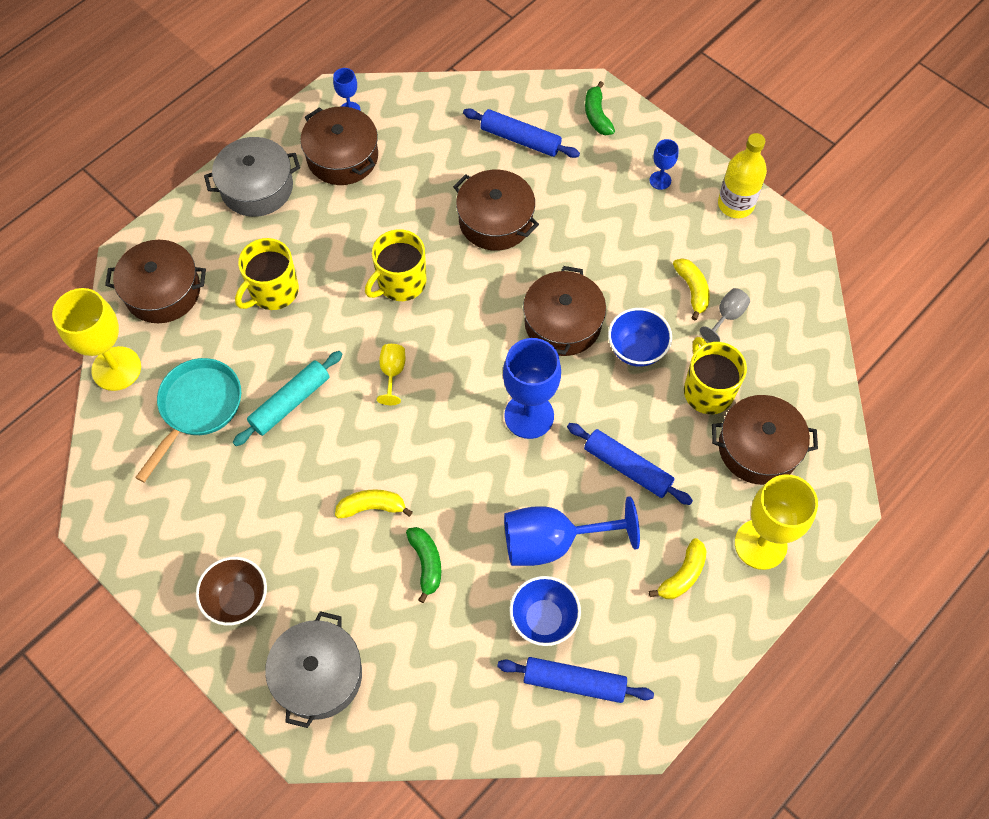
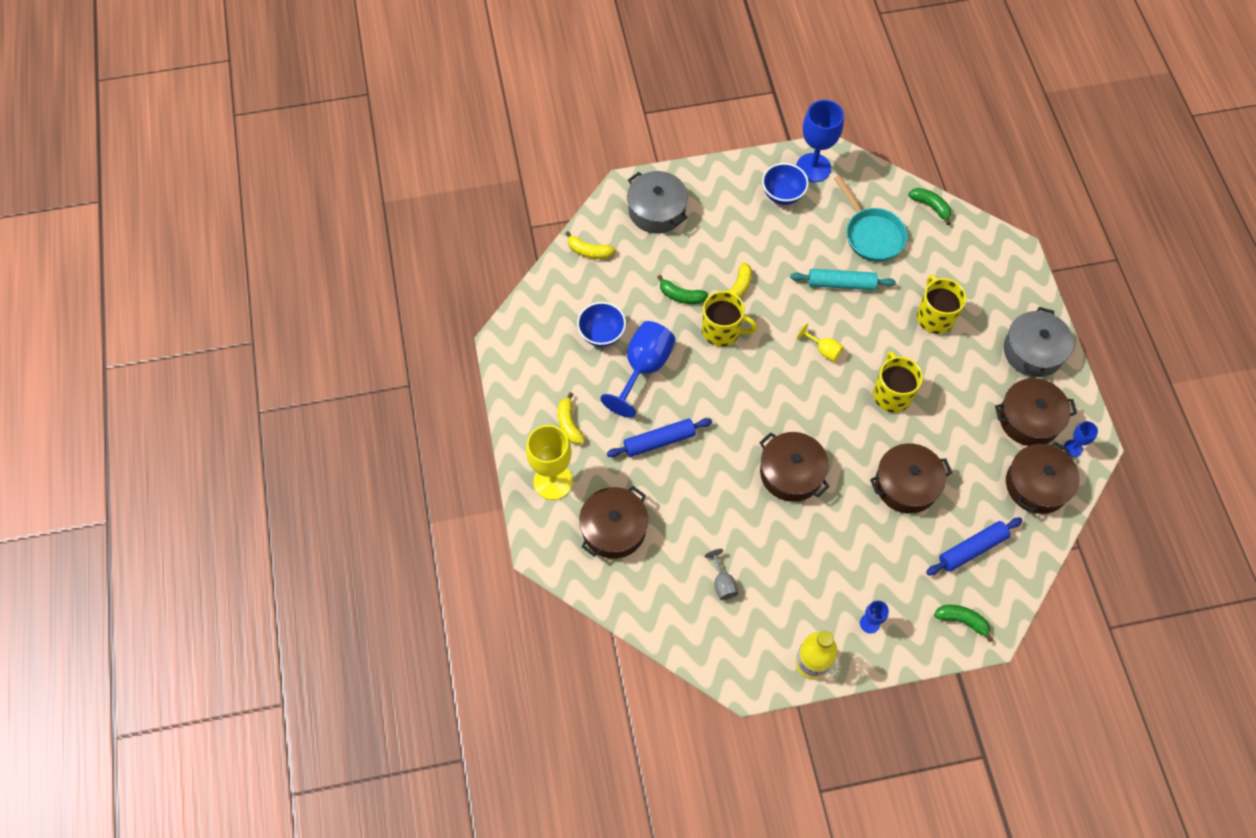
camera: 125 degrees right, 0 degrees up
(116, 368) = (930, 206): yellow goblet -> green banana
(162, 291) = (976, 256): brown pot -> brown pot (1036, 485)
(238, 599) = (729, 196): brown bowl -> none
(290, 402) = (841, 284): turquoise rolling pin -> turquoise rolling pin turned 75 degrees counterclockwise
(529, 416) = (736, 408): blue goblet -> blue goblet (813, 168)
(574, 682) = (555, 327): blue rolling pin -> none
(636, 350) = (738, 505): blue bowl -> blue bowl (782, 195)
(692, 290) = (759, 575): yellow banana -> yellow banana (589, 251)
(707, 390) = (676, 528): yellow mug -> yellow mug (722, 331)

